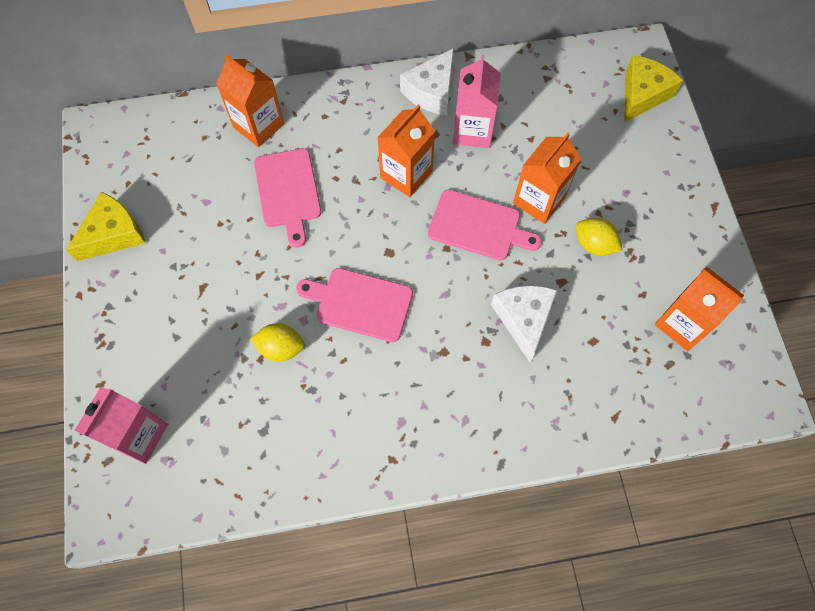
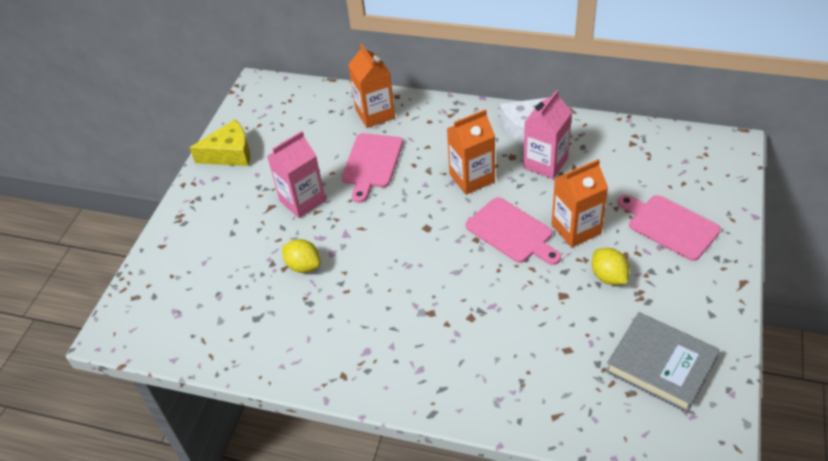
camera: 30 degrees right, 20 degrees down
(138, 435) = (166, 288): pink carton -> pink carton (302, 201)
(360, 303) = (382, 256): pink cutting board -> pink cutting board (670, 225)
(523, 319) = (513, 312): white cheese -> none
(642, 94) = (716, 178): yellow cheese -> none
(682, 324) = (661, 365): orange carton -> grey book

